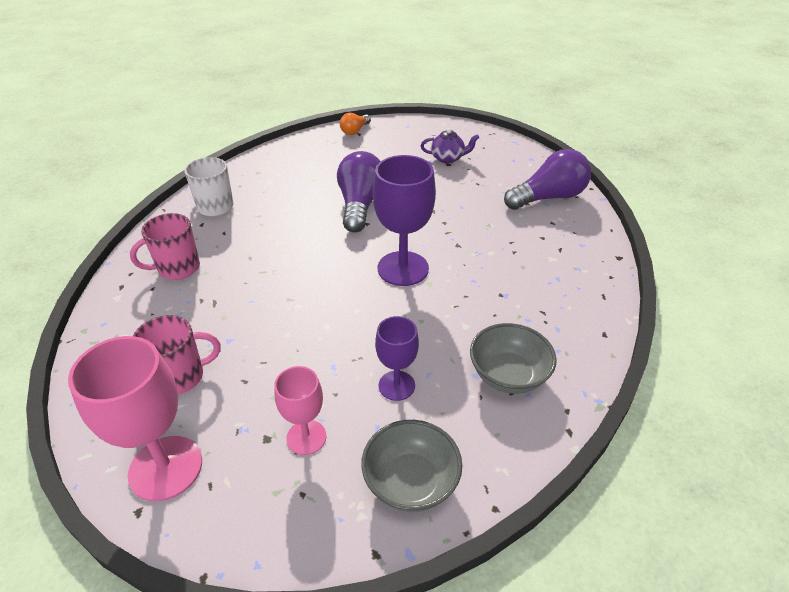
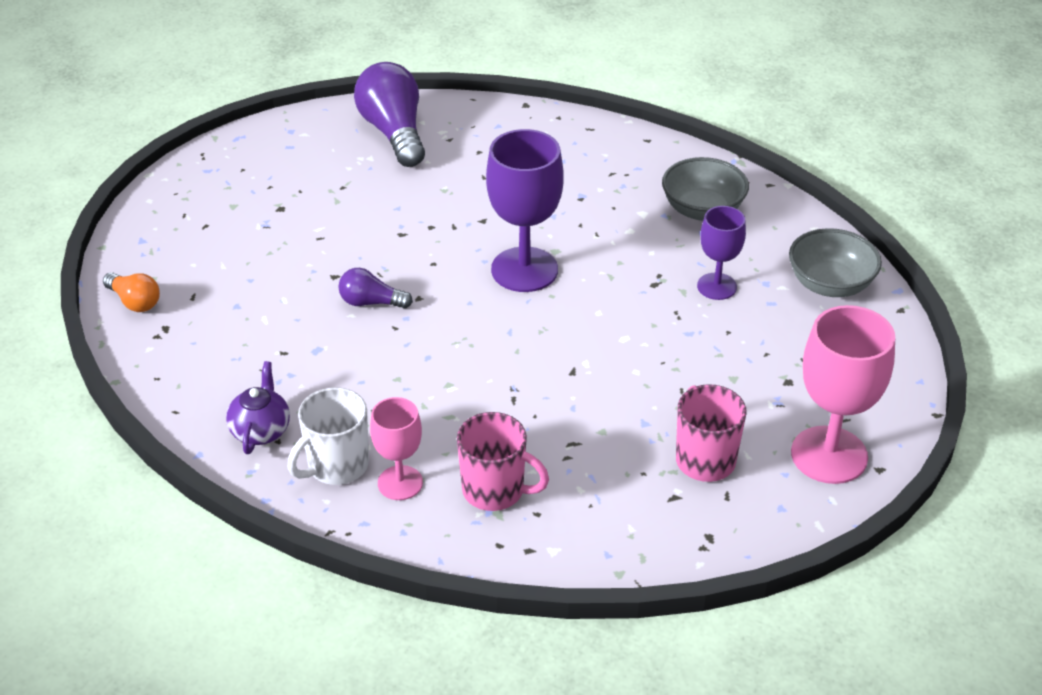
camera: 85 degrees left, 0 degrees up
(177, 268) = (495, 491): pink mug -> pink mug turned 45 degrees counterclockwise
(306, 437) = (785, 352): pink goblet -> pink goblet (400, 483)
(360, 205) = (371, 302): purple light bulb -> purple light bulb, size x0.52
(448, 158) = (264, 207): purple teapot -> purple teapot (261, 430)

